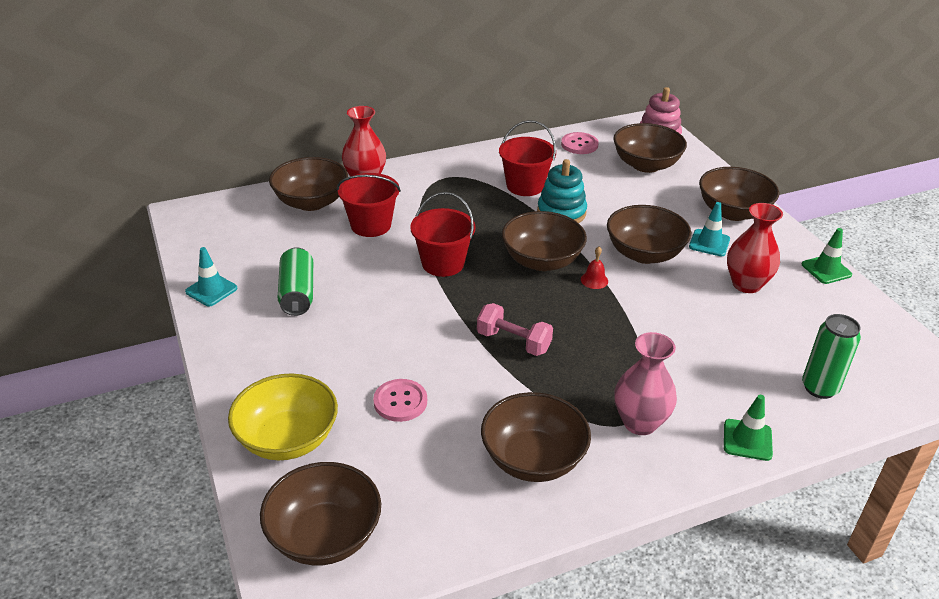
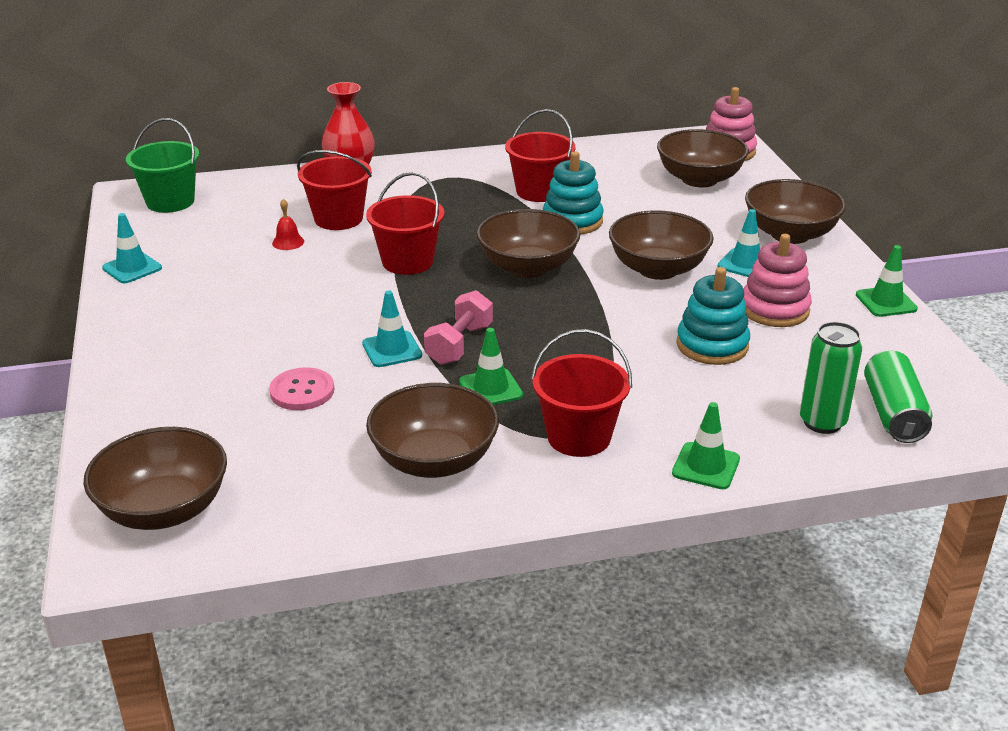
camera: 10 degrees right, 5 degrees down
(221, 219) = (170, 202): none -> green bucket
(287, 439) = (160, 415): yellow bowl -> none
(297, 293) = (227, 278): green can -> green can (893, 413)
(311, 202) = (279, 192): brown bowl -> none
(460, 352) = (392, 349): none -> turquoise traffic cone
(513, 342) = (459, 344): pink dumbbell -> pink dumbbell turned 75 degrees clockwise
(553, 383) = (490, 388): none -> green traffic cone
(579, 144) = (624, 154): pink button -> none
(594, 280) = (584, 291): red bell -> red bell (288, 242)
(640, 422) = (579, 437): pink vase -> red bucket
(711, 323) = (712, 345): none -> turquoise stacking toy
(746, 284) = (774, 309): red vase -> pink stacking toy

